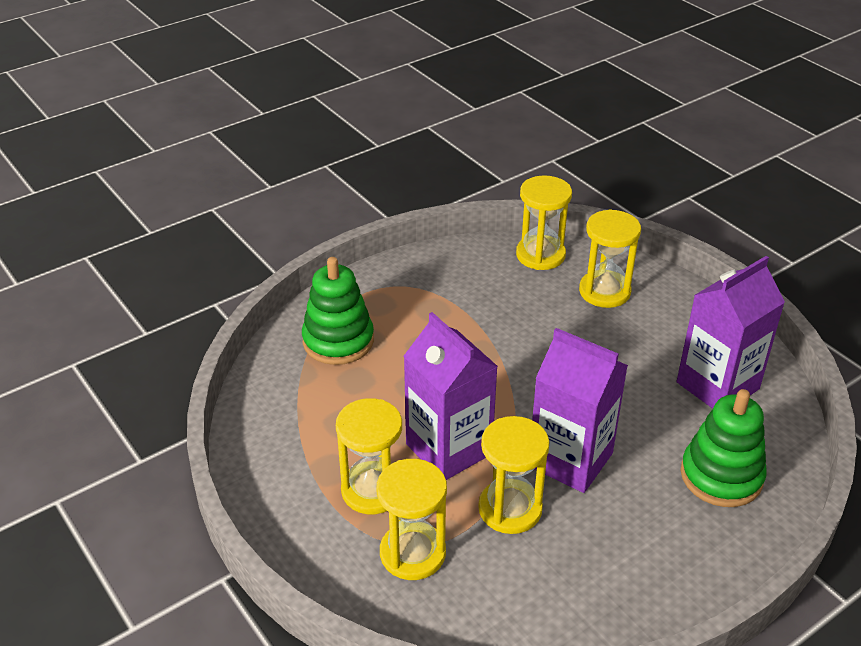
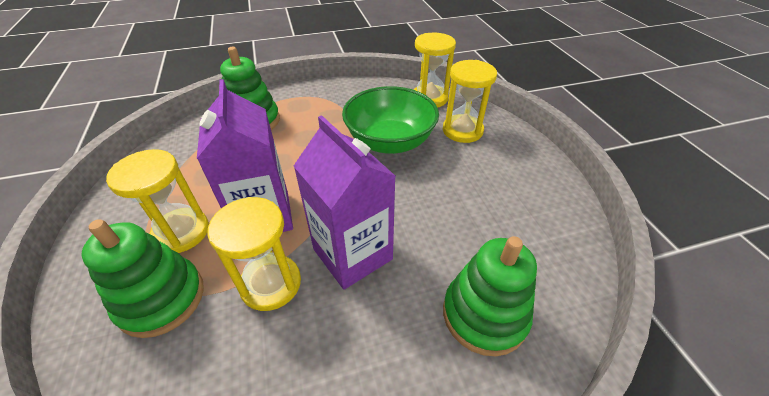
camera: 20 degrees right, 5 degrees up
(412, 553) = (161, 299): yellow hourglass -> green stacking toy
(529, 327) = (390, 142): none -> green bowl
(717, 385) = (521, 225): purple carton -> none

